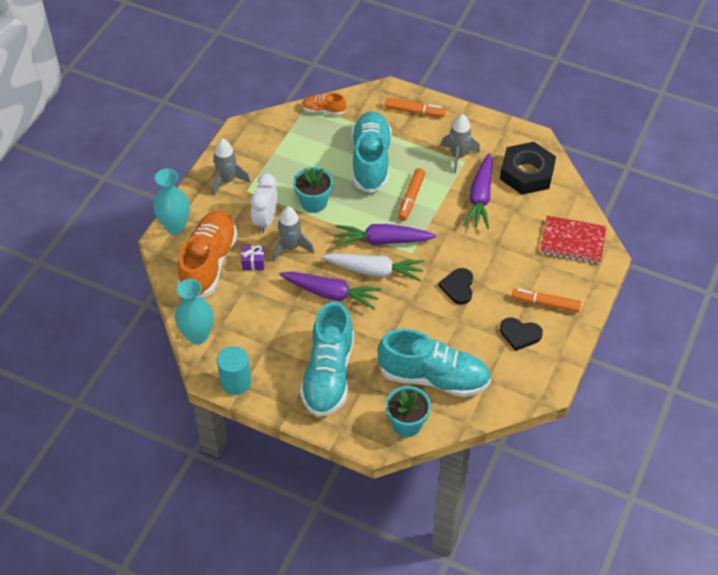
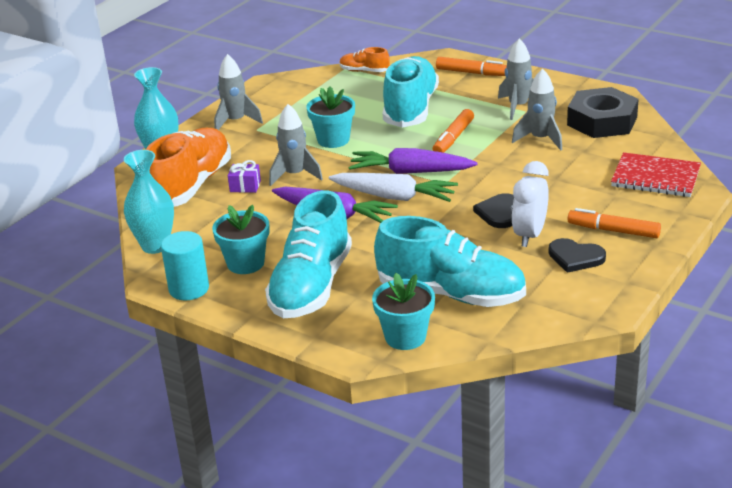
camera: 10 degrees right, 20 degrees down
(265, 220) = (271, 153): white clock -> white clock (529, 235)
(273, 352) = (245, 263): none -> turquoise flower pot
(480, 197) = (540, 139): purple carrot -> grey rocket

